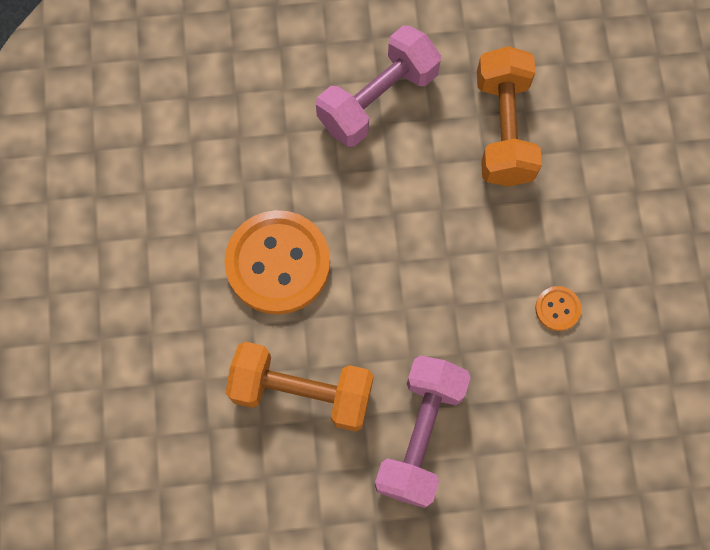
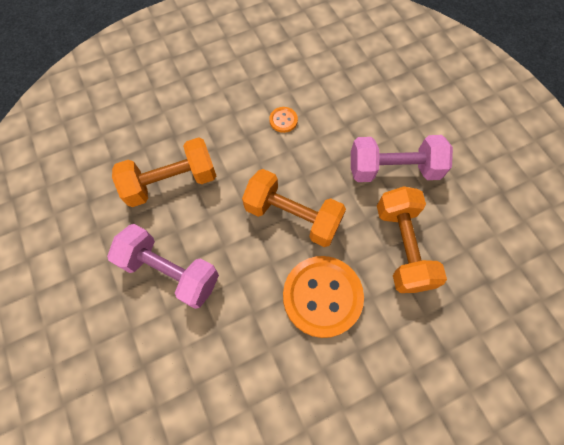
camera: 110 degrees left, 5 degrees down
(398, 267) = (292, 216): none -> orange dumbbell

